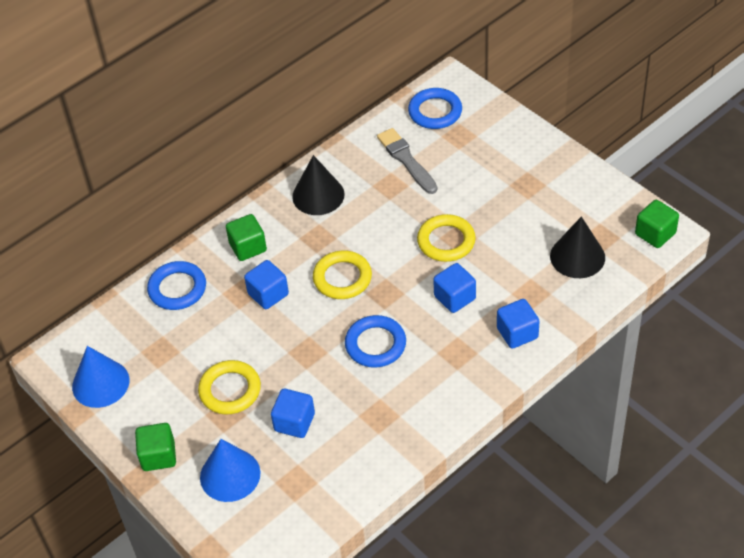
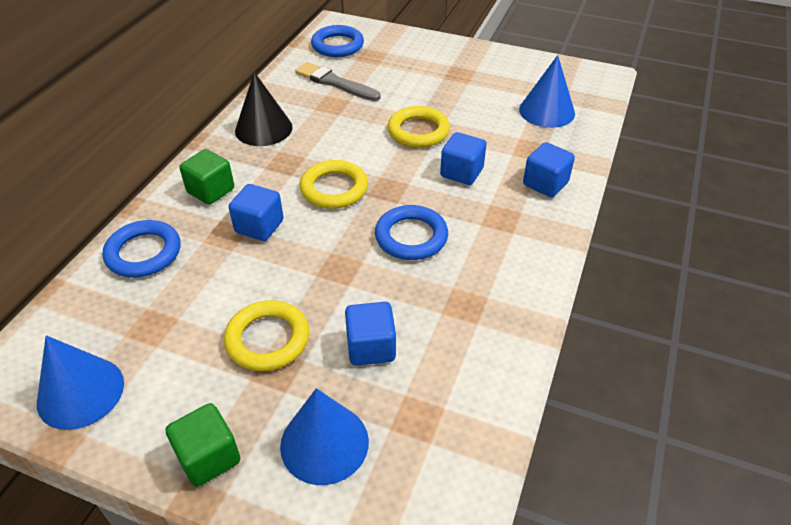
camera: 30 degrees left, 5 degrees down
(577, 256) = (547, 111): black cone -> blue cone
(655, 234) = (596, 79): green cube -> none

